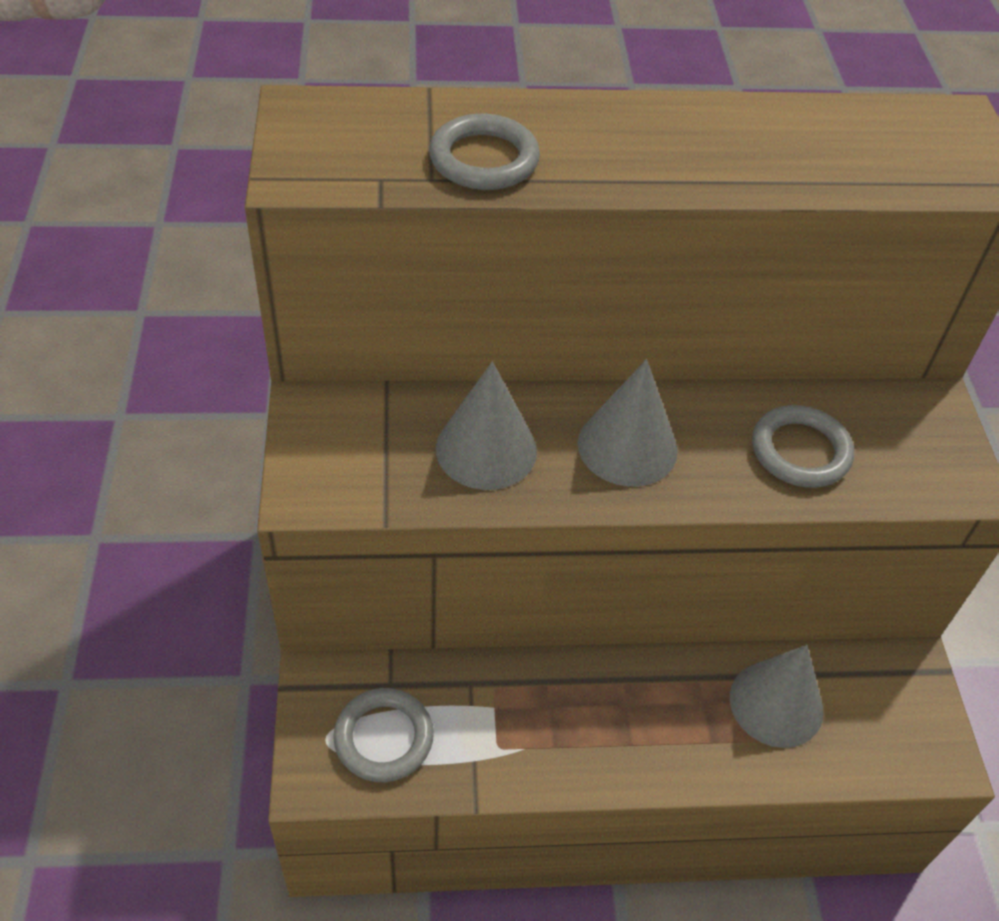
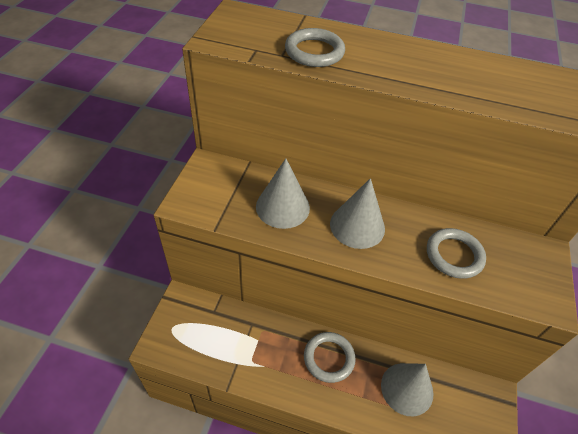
camera: 20 degrees right, 0 degrees up
(383, 738) = (198, 337): grey ring -> grey ring (329, 358)

